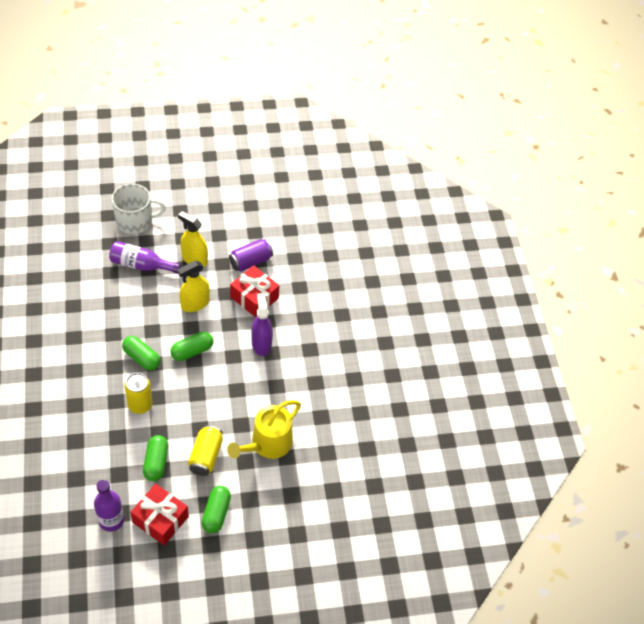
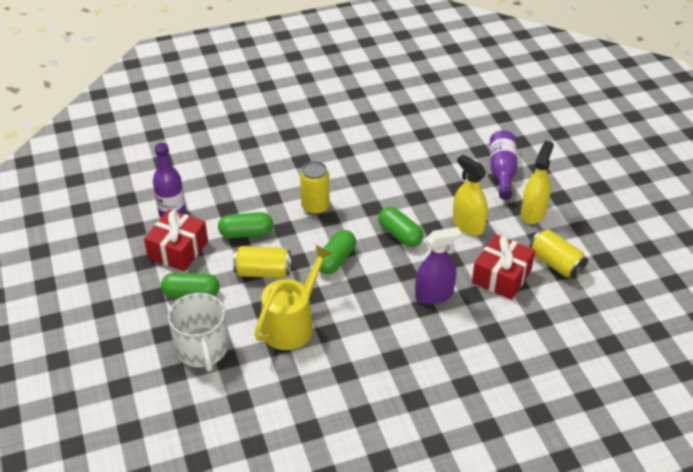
camera: 85 degrees right, 10 degrees down
(135, 221) = (562, 154): white mug -> white mug (202, 349)
(141, 358) = (376, 196): green capsule -> green capsule (336, 260)
(250, 262) = (556, 264): purple can -> yellow can
(267, 444) = (291, 324): yellow watering can -> yellow watering can turned 90 degrees clockwise

